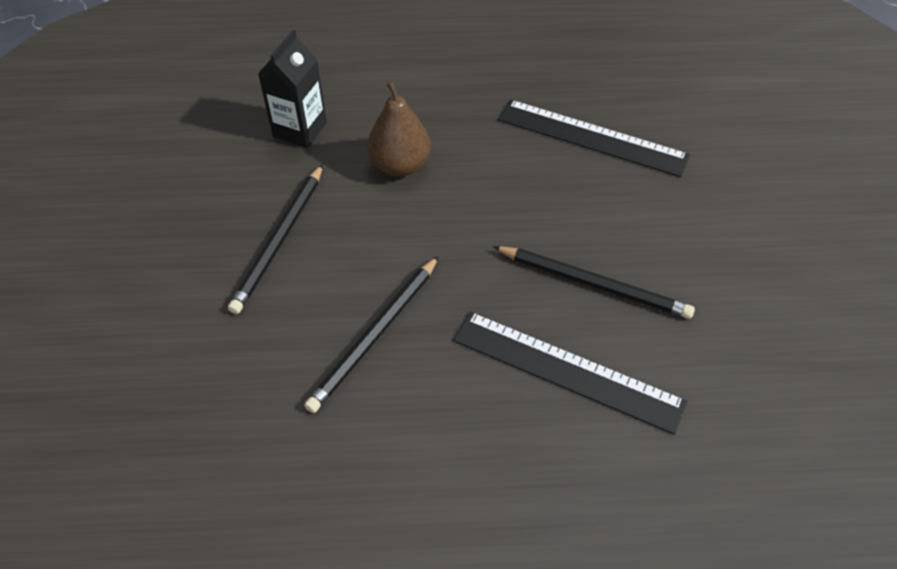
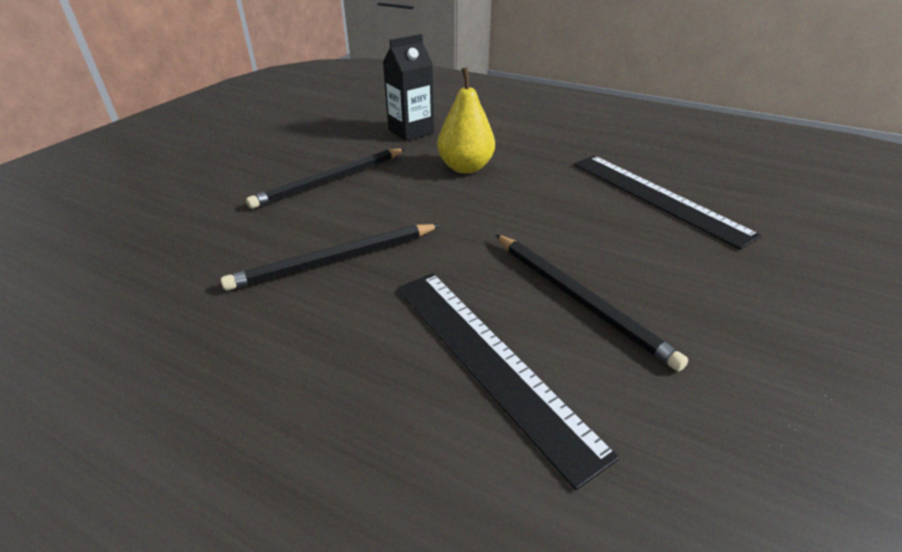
camera: 30 degrees right, 15 degrees down
(400, 165) = (465, 167): brown pear -> yellow pear

